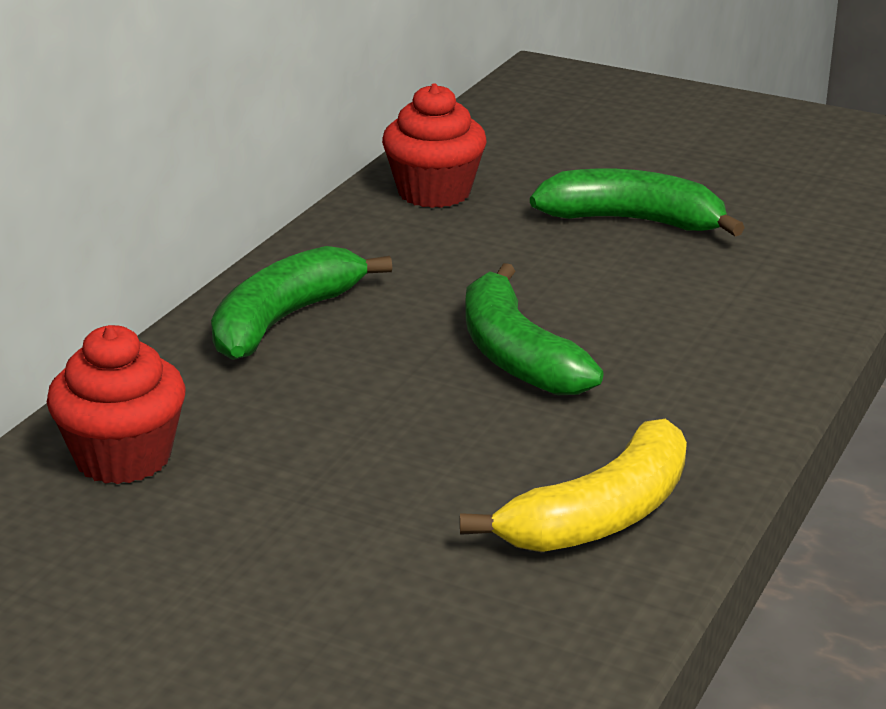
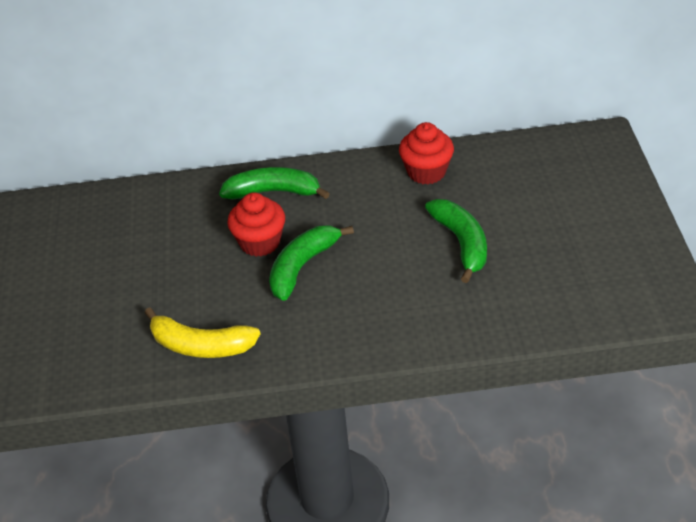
camera: 60 degrees right, 15 degrees up
(123, 457) = (146, 209): red cupcake -> red cupcake (260, 242)

